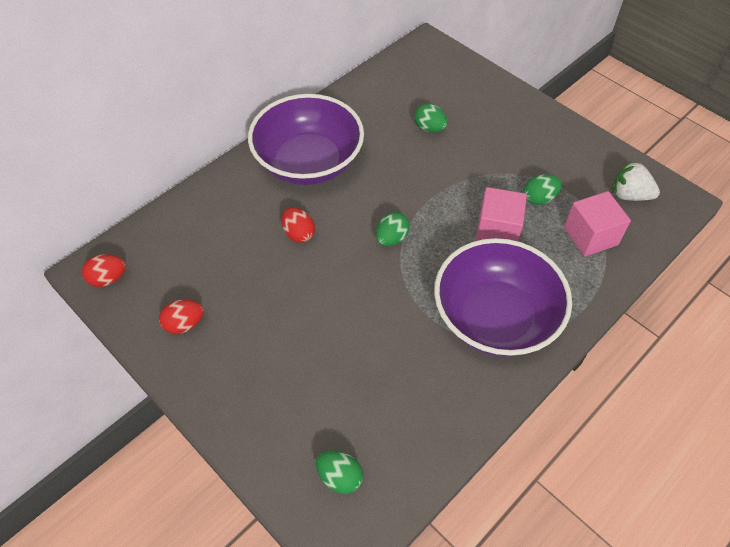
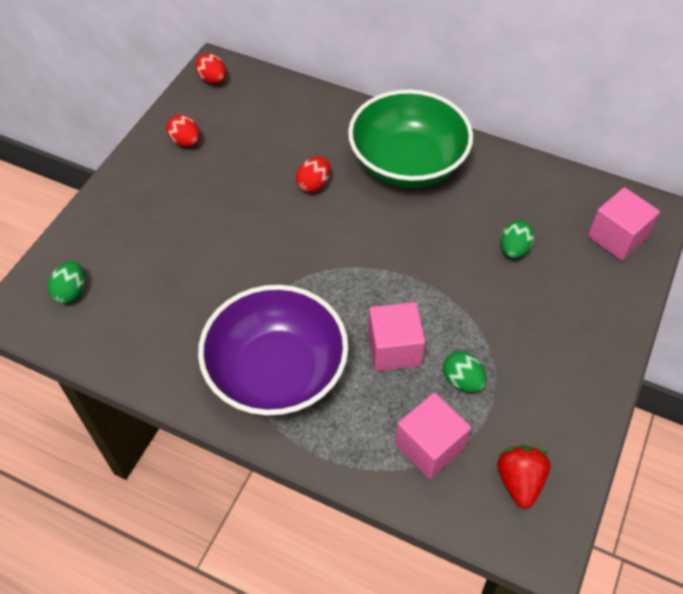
camera: 70 degrees right, 0 degrees up
(308, 162) = (407, 163): purple bowl -> green bowl
(391, 238) = (340, 258): green egg -> none
(442, 71) = (616, 237): none -> pink cube
(629, 195) = (519, 481): white strawberry -> red strawberry

